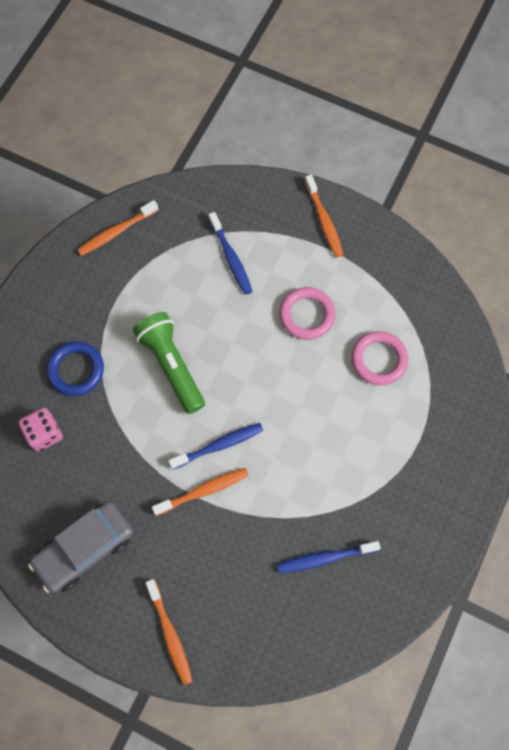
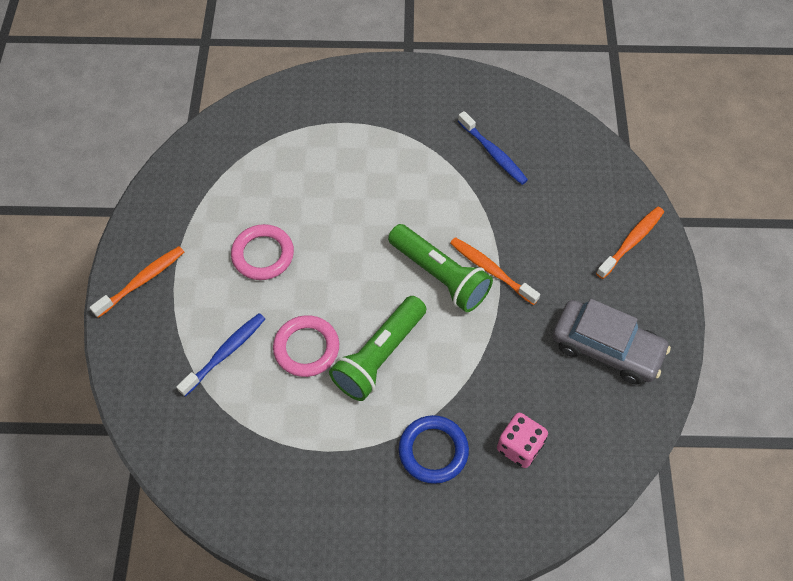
camera: 115 degrees left, 10 degrees down
(116, 232) = (242, 494): orange toothbrush -> none
(219, 445) = (440, 276): blue toothbrush -> green flashlight
(379, 359) = (283, 178): pink ring -> pink ring (306, 348)

